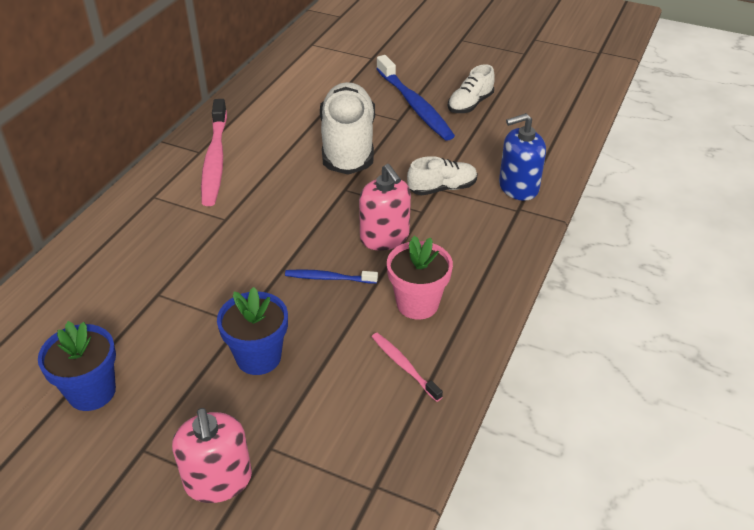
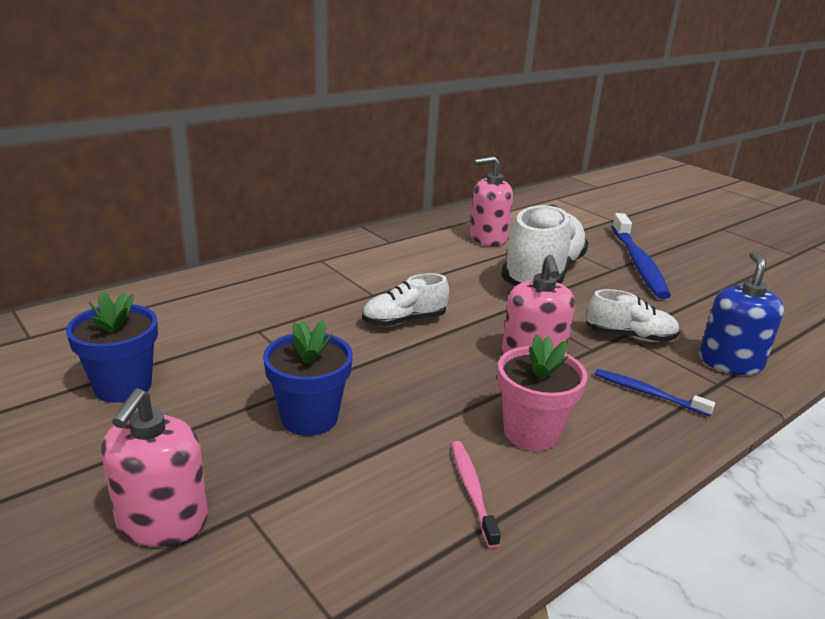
camera: 25 degrees right, 15 degrees down
(215, 159) = (400, 250): pink toothbrush -> none
(281, 117) = (488, 238): none -> pink soap dispenser
(329, 278) = (443, 374): blue toothbrush -> blue toothbrush (648, 393)
(470, 104) = (705, 278): white shoe -> white shoe (404, 321)
(518, 187) = (730, 362): blue soap dispenser -> blue soap dispenser turned 90 degrees clockwise

